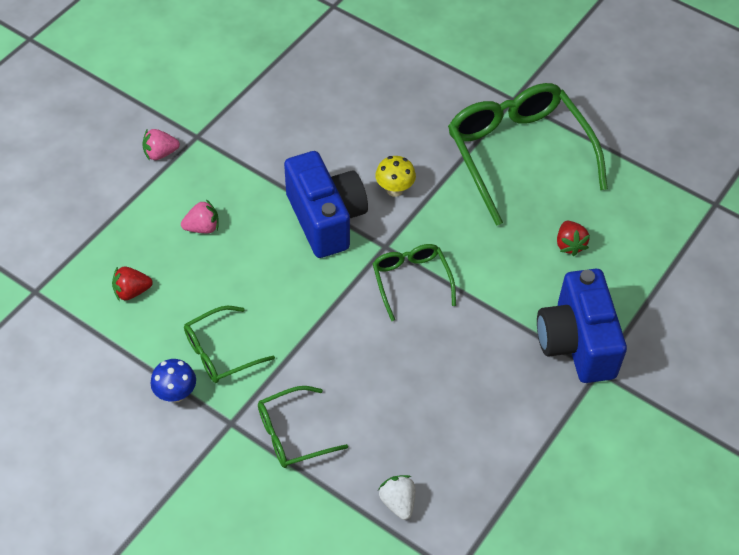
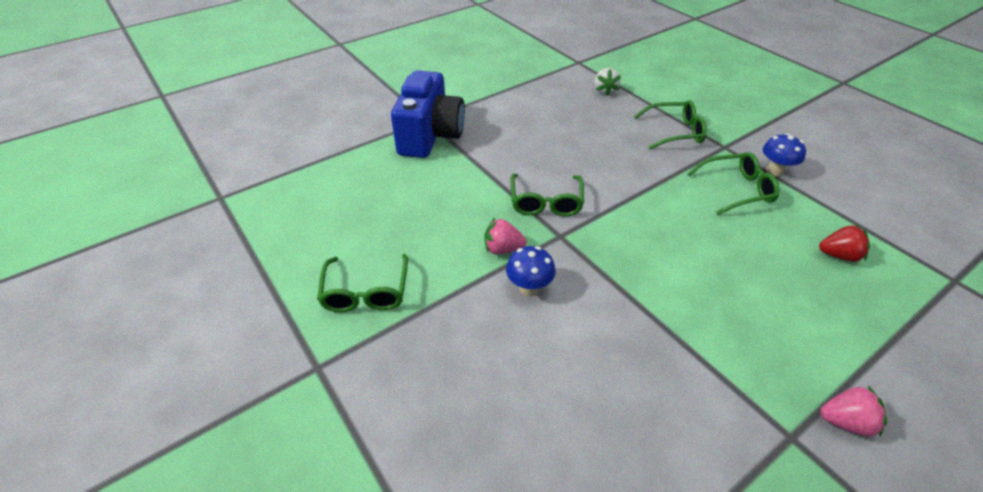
camera: 160 degrees left, 10 degrees down
(202, 227) = (767, 301): pink strawberry -> pink strawberry (502, 249)
(326, 219) = (618, 276): blue camera -> none
(394, 190) = (529, 288): yellow mushroom -> blue mushroom
(518, 154) = (366, 292): green glasses -> green glasses, size x0.51
(569, 245) = (382, 197): red strawberry -> none

